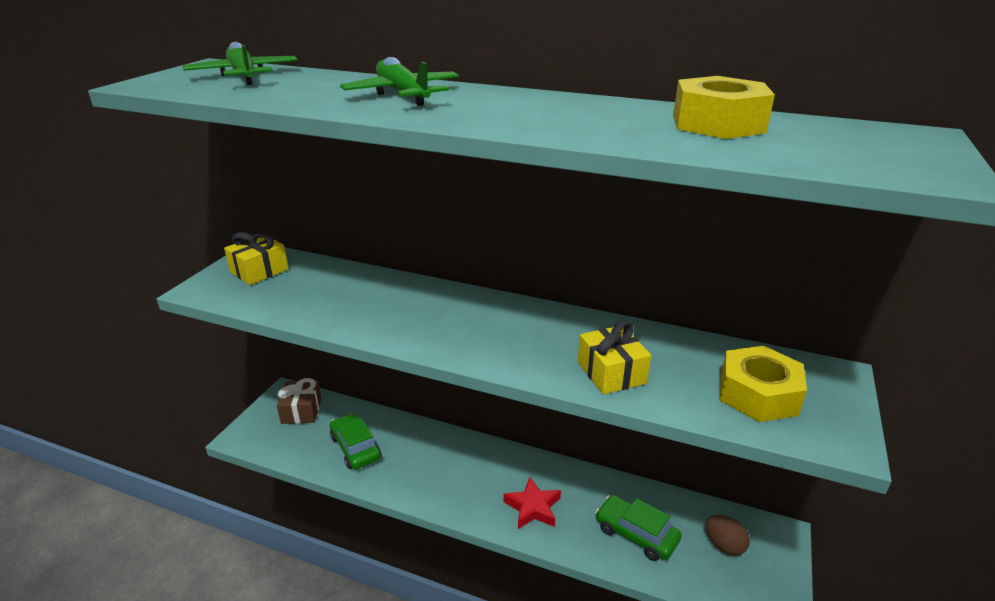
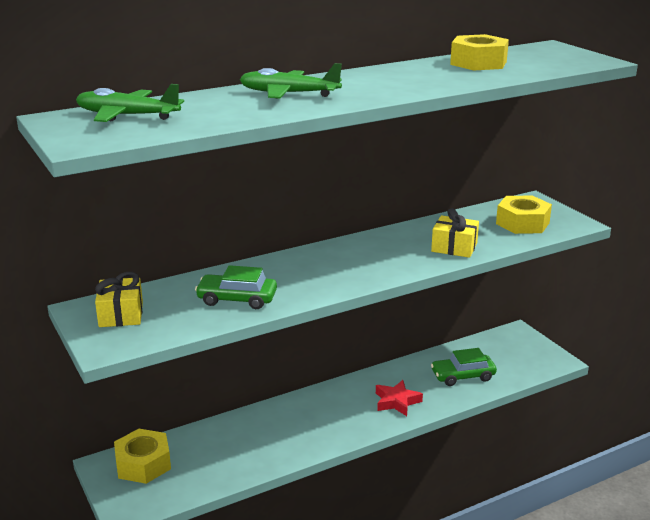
camera: 50 degrees left, 5 degrees down
(301, 410) = (143, 464): brown gift -> yellow nut
(355, 448) = (233, 452): green car -> green car (237, 299)
(724, 545) = (504, 353): brown egg -> none

